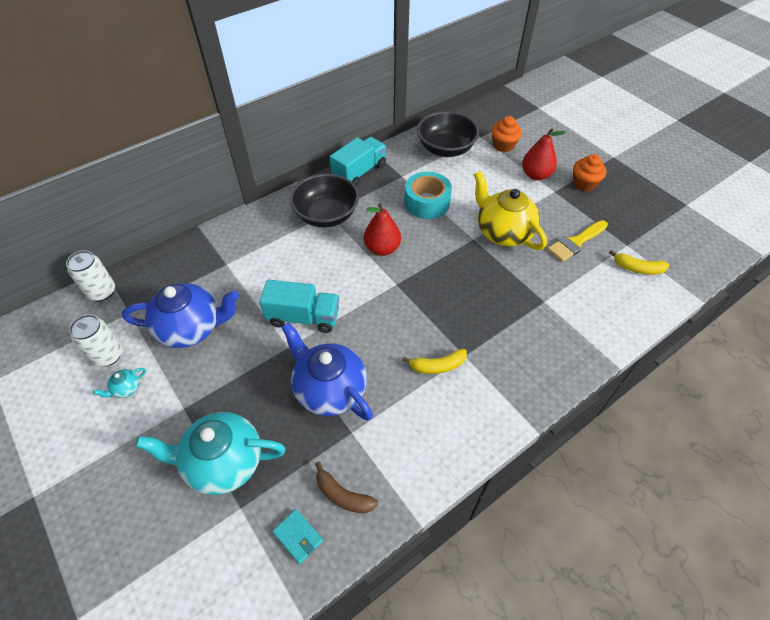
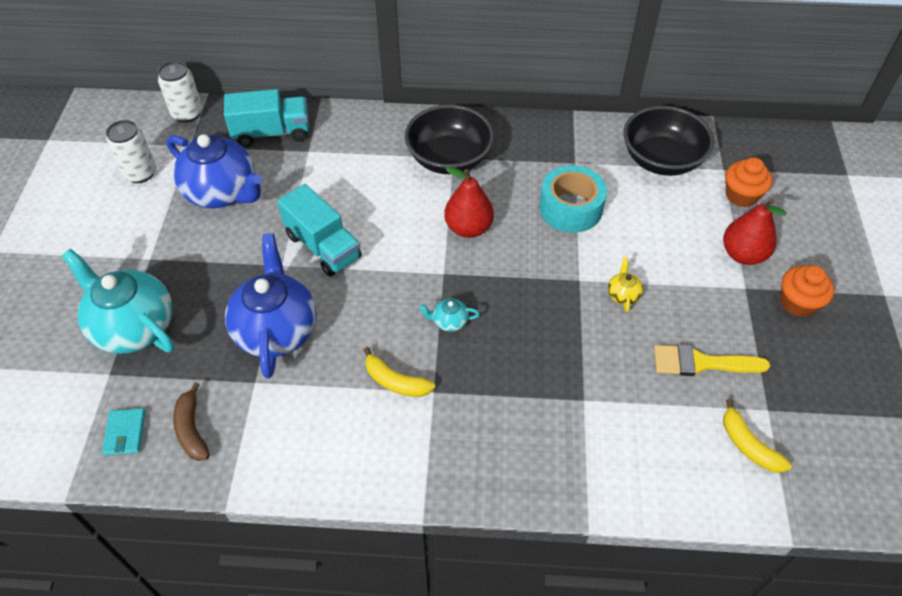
camera: 40 degrees right, 0 degrees up
(126, 388) = (126, 211): turquoise teapot -> turquoise teapot (449, 322)
(359, 172) = (532, 132): turquoise truck -> turquoise truck (271, 133)
(503, 232) = (623, 295): yellow teapot -> yellow teapot, size x0.41

